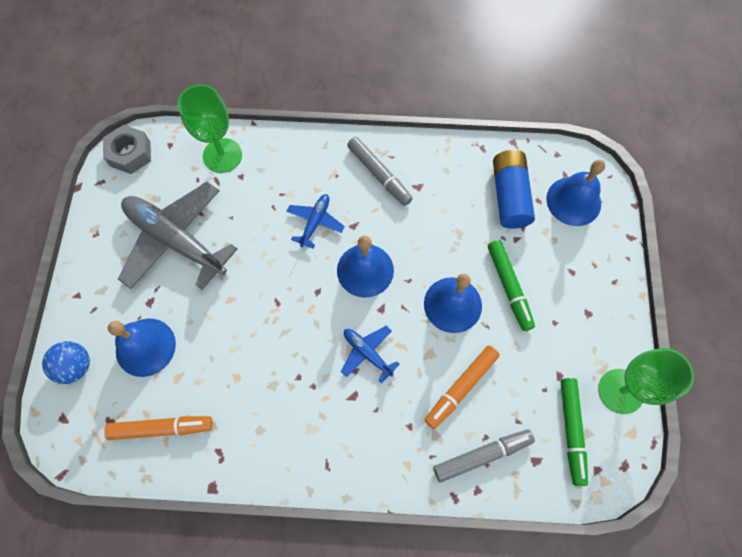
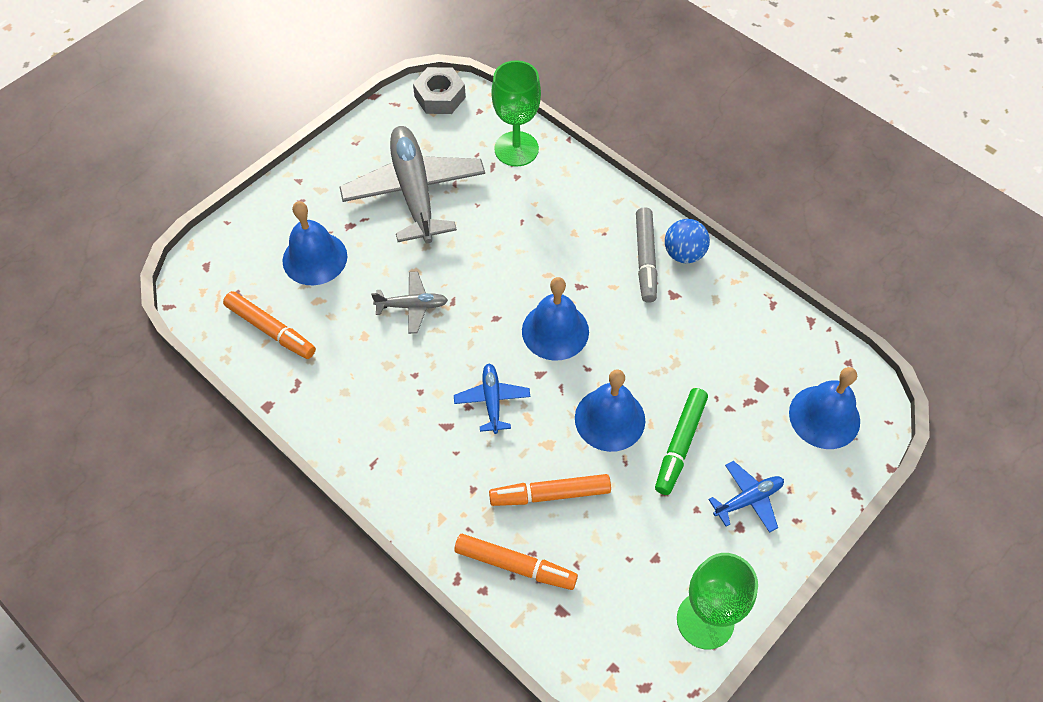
camera: 40 degrees right, 10 degrees down
(76, 366) = (250, 234): blue ball -> blue ball (684, 254)
(251, 328) = (412, 306): none -> grey plane
(315, 222) = (547, 259): blue plane -> blue plane (748, 499)
(482, 455) = (515, 565): grey marker -> orange marker
(509, 196) = (759, 365): blue battery -> none
(571, 431) = (620, 614): green marker -> none

